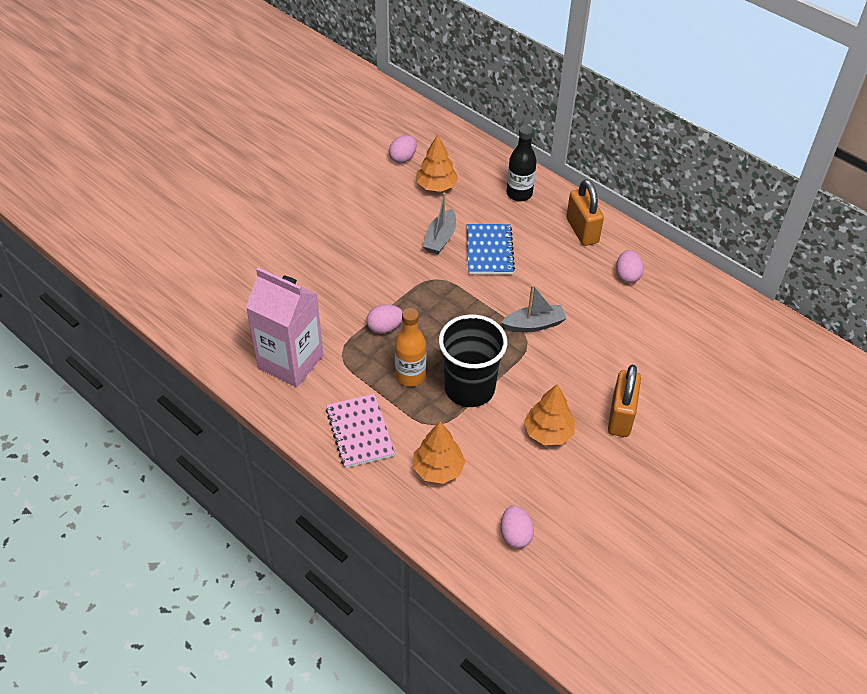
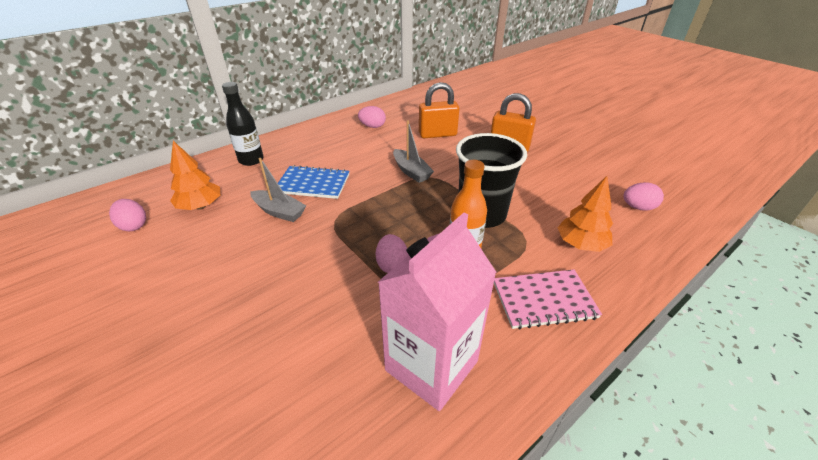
camera: 80 degrees left, 10 degrees down
(534, 324) = (411, 171): grey boat -> grey boat turned 150 degrees clockwise
(548, 432) = (528, 179): orange tree -> none
(582, 231) = (315, 137): orange padlock -> orange padlock (437, 134)

